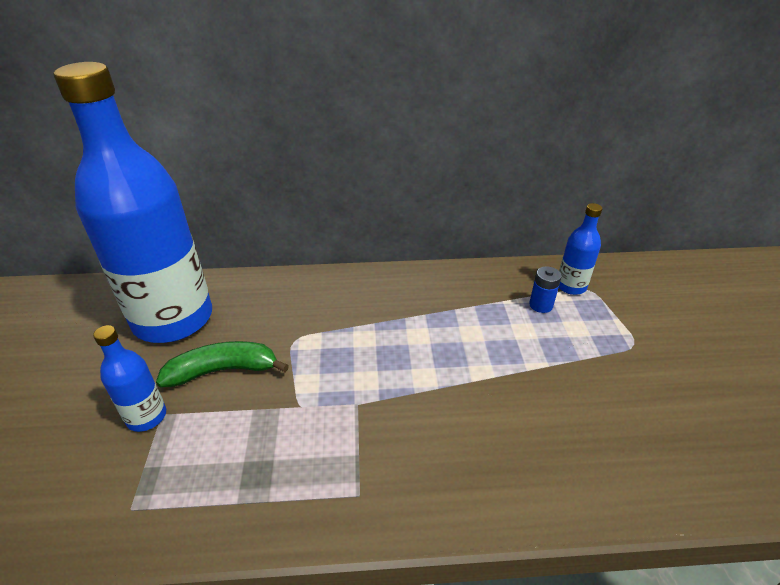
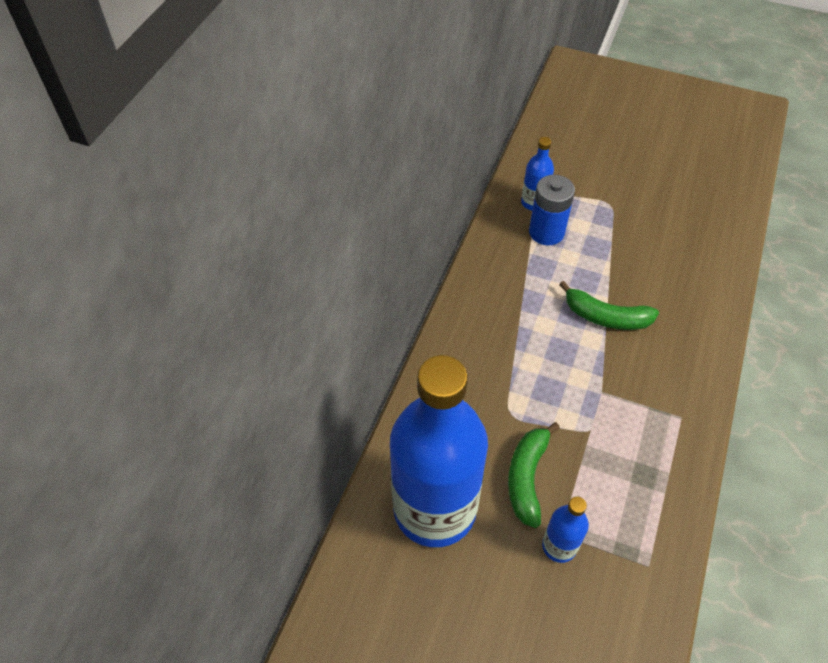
camera: 65 degrees left, 15 degrees up
(464, 381) = (605, 317): none -> green banana
(541, 305) = (546, 232): blue battery -> blue battery, size x1.77

